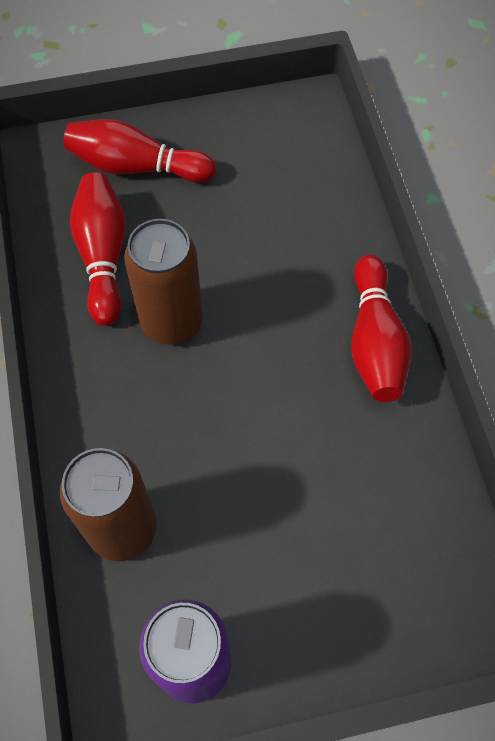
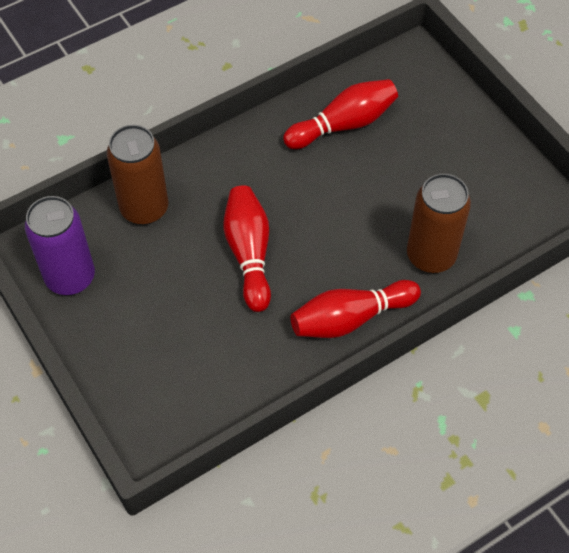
camera: 70 degrees right, 5 degrees down
(136, 167) = (432, 117): red bowling pin -> red bowling pin (249, 254)
(171, 322) = (308, 184): brown can -> brown can (431, 256)

